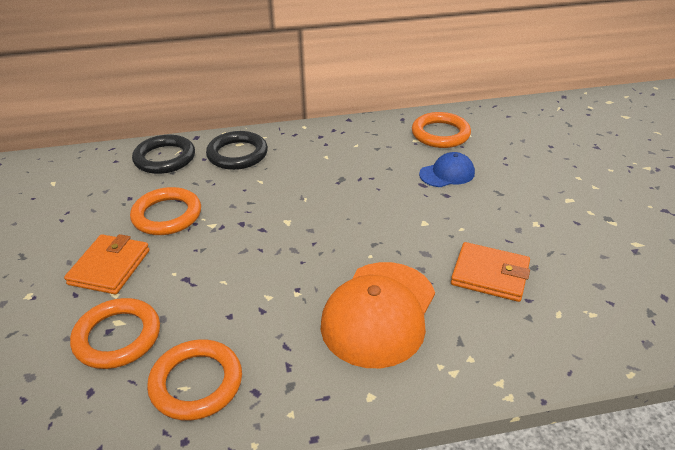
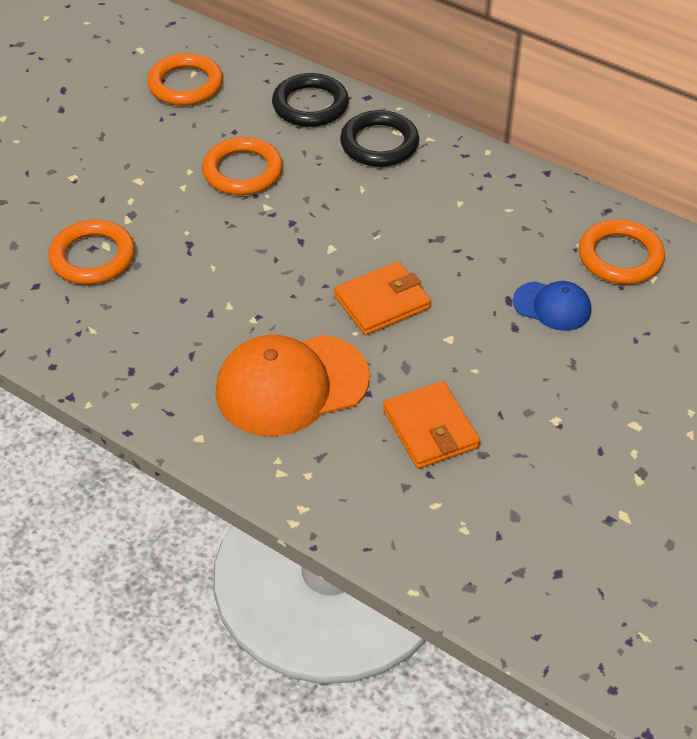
camera: 45 degrees right, 10 degrees up
(109, 267) = (148, 192): orange wallet -> orange wallet (382, 302)
(196, 383) = (102, 333): orange ring -> orange ring (185, 85)

